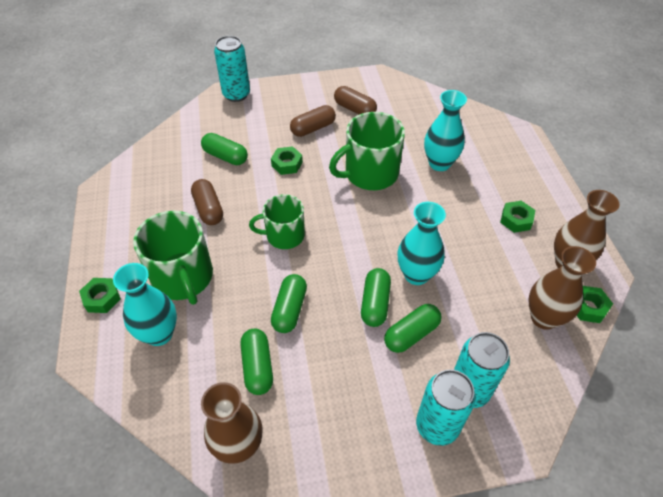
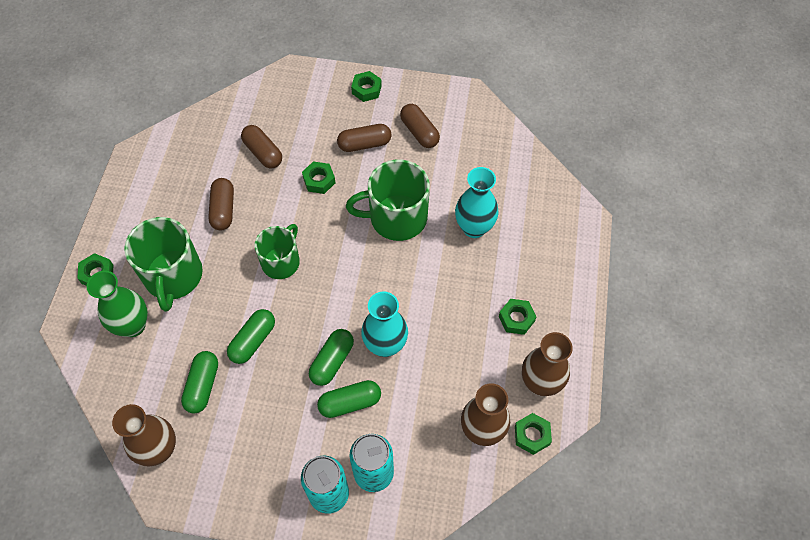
camera: 20 degrees right, 10 degrees up
(159, 334) = (133, 325): turquoise vase -> green vase
(225, 156) = (263, 153): green capsule -> brown capsule
(236, 94) = (305, 77): turquoise can -> none
(284, 235) = (281, 262): green mug -> green mug turned 105 degrees clockwise
(294, 91) = (366, 89): none -> green nut

